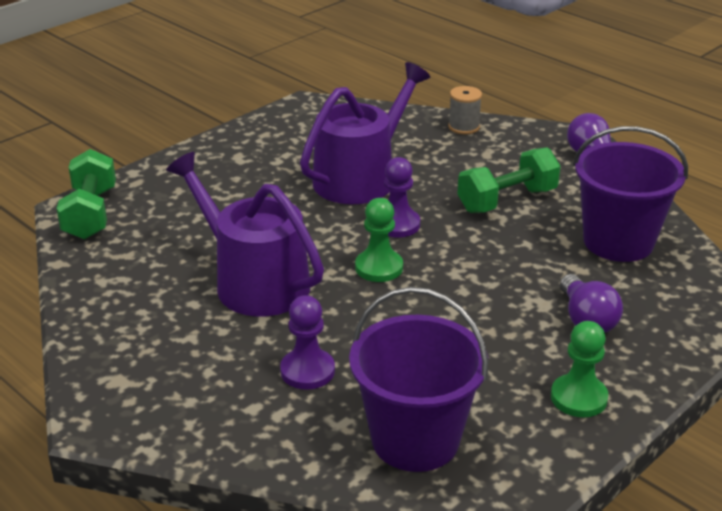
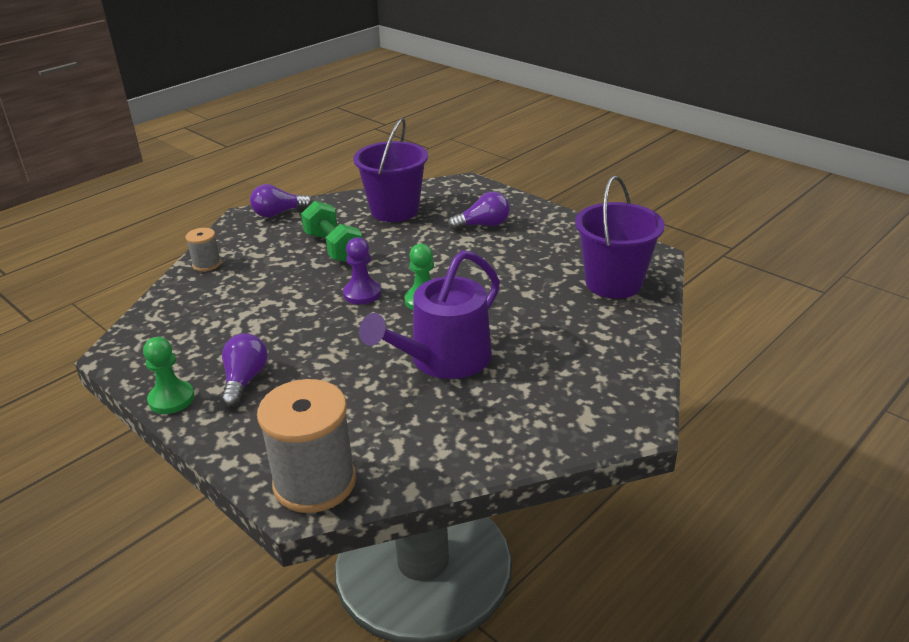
camera: 90 degrees left, 0 degrees up
(91, 214) = (315, 482): green dumbbell -> grey spool
(247, 168) = (245, 380): none -> purple light bulb
(307, 371) = (555, 326): purple pawn -> none
(360, 178) = (281, 313): purple watering can -> none
(578, 398) = (560, 231): green pawn -> green pawn (171, 399)

